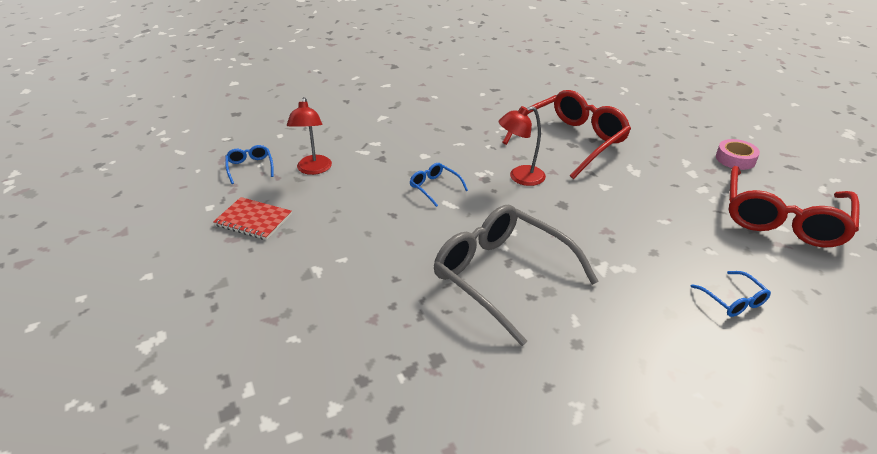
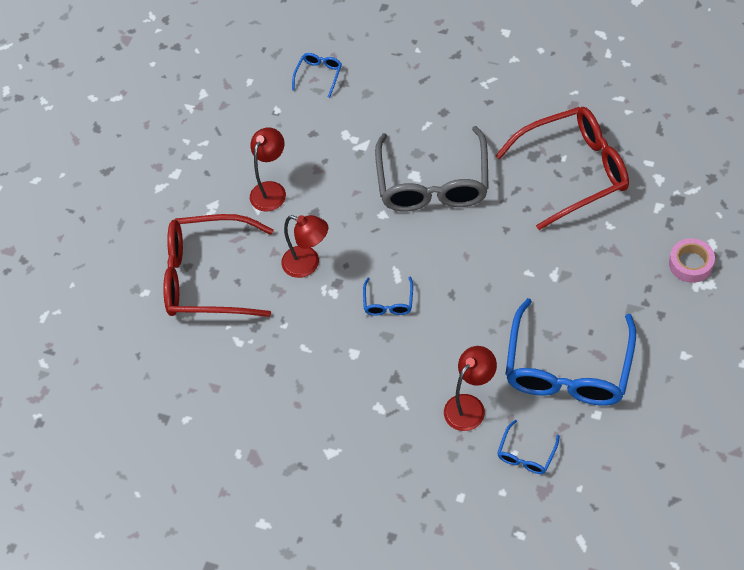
camera: 130 degrees left, 20 degrees up
(253, 220) = (568, 367): red notebook -> blue glasses
(615, 200) = (271, 190): none -> red lamp
(735, 159) = (119, 163): pink tape -> pink tape (690, 264)
(783, 218) = (189, 98): red glasses -> red glasses (573, 172)

